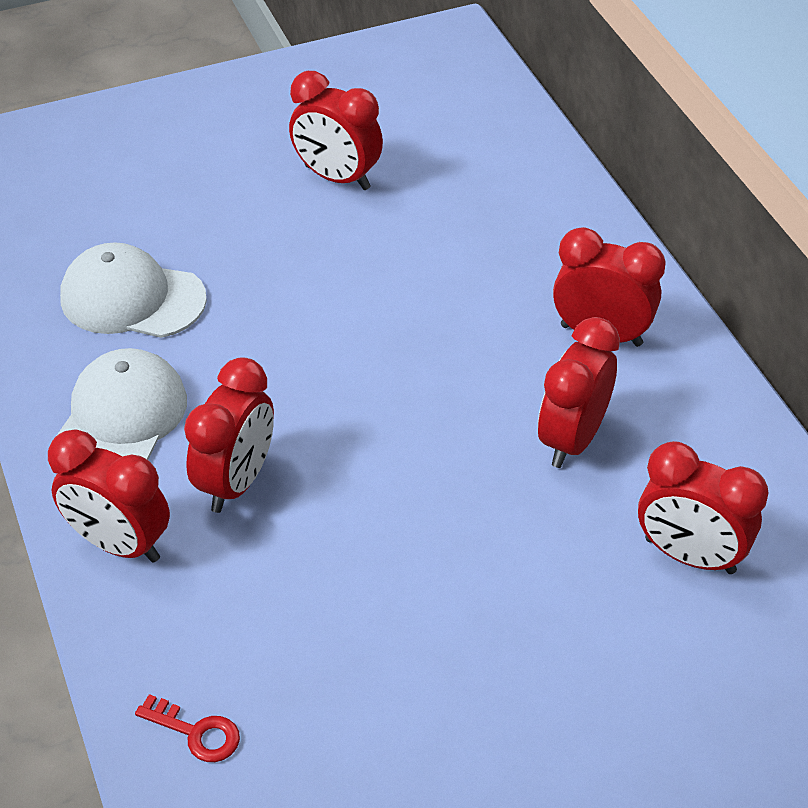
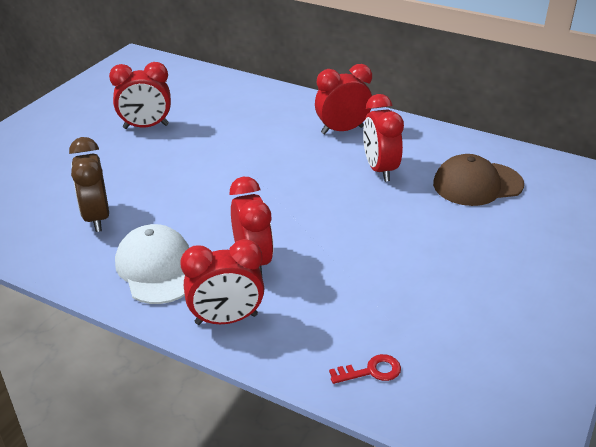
camera: 40 degrees left, 10 degrees down
(132, 298) = (97, 218): white cap -> brown clock
(689, 555) = (477, 184): red clock -> brown cap

